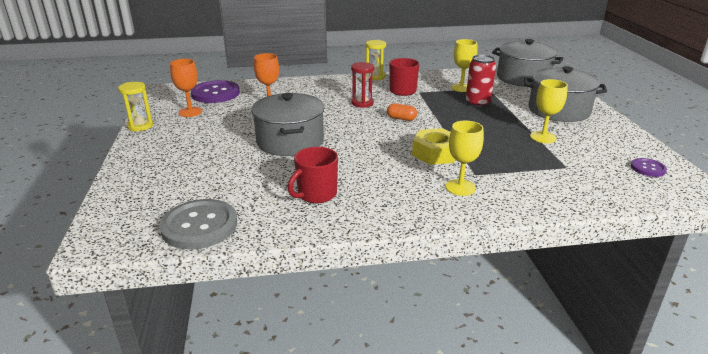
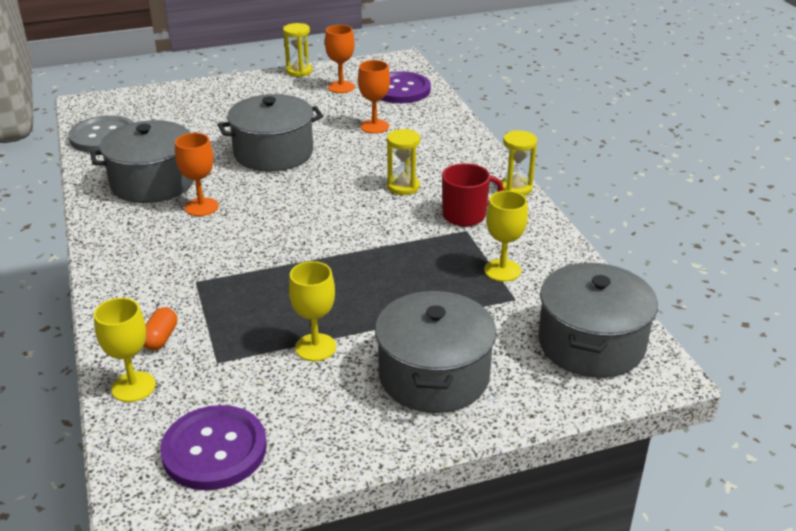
camera: 80 degrees right, 5 degrees up
(316, 194) = (153, 182): red mug -> grey pot
(362, 103) = (403, 187): red hourglass -> yellow hourglass
(367, 171) = (201, 207): none -> orange goblet
(401, 119) = (356, 220): orange capsule -> orange capsule (160, 338)
(435, 153) = (251, 250): yellow nut -> none
(460, 187) = (162, 270): yellow goblet -> yellow goblet (133, 387)
(477, 103) = (437, 286): red can -> none
(648, 168) = (214, 450): purple button -> purple button, size x1.96

